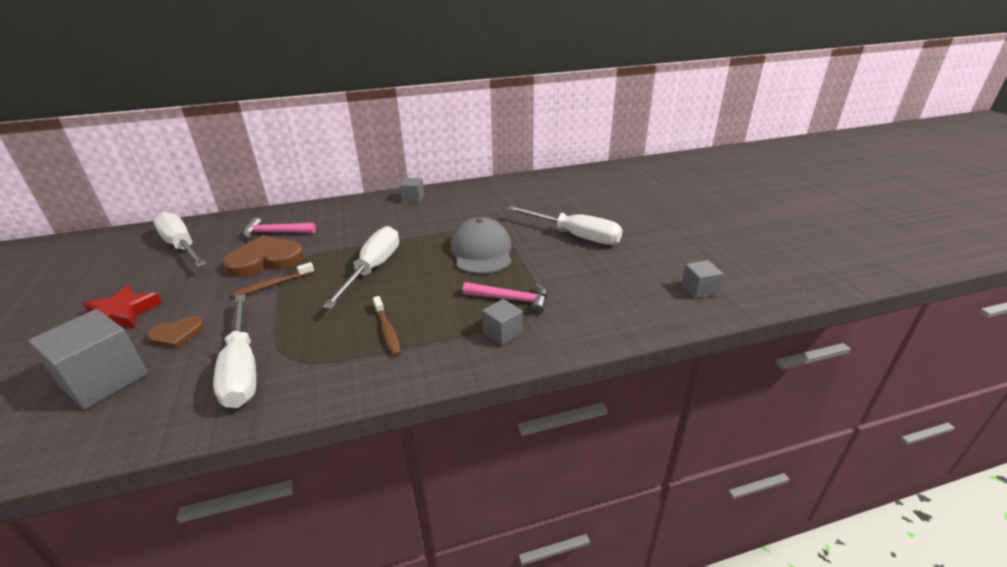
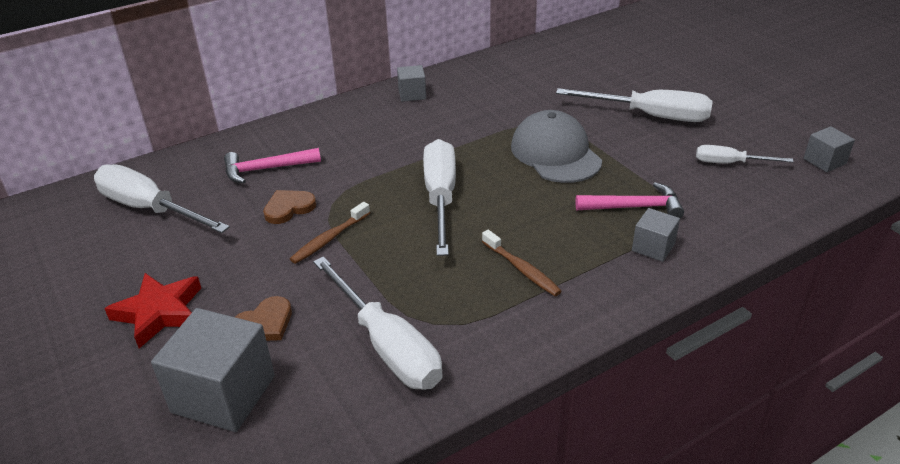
camera: 15 degrees left, 5 degrees up
(266, 260) = (288, 208): brown heart -> brown heart, size x0.55
(614, 279) = (729, 163): none -> white screwdriver

